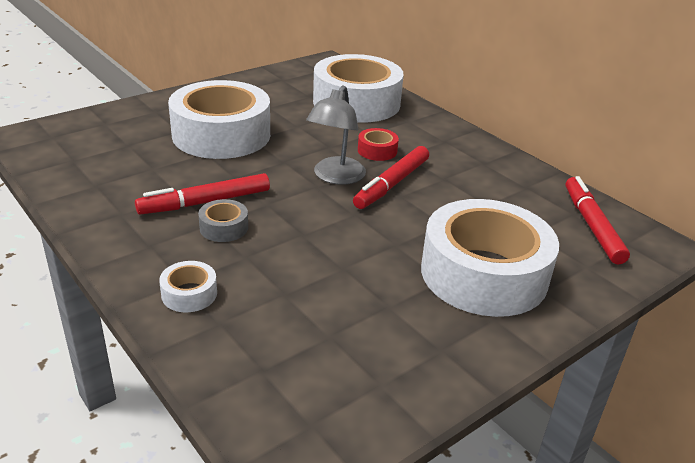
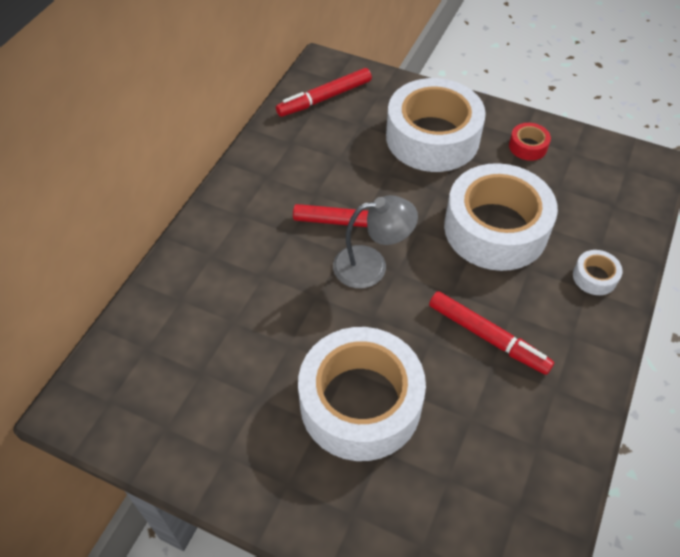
camera: 115 degrees left, 20 degrees up
(224, 227) = (509, 302): grey tape -> none
(356, 102) = (193, 318): white tape -> white tape (495, 228)
(377, 151) = (298, 256): red tape -> red tape (528, 146)

